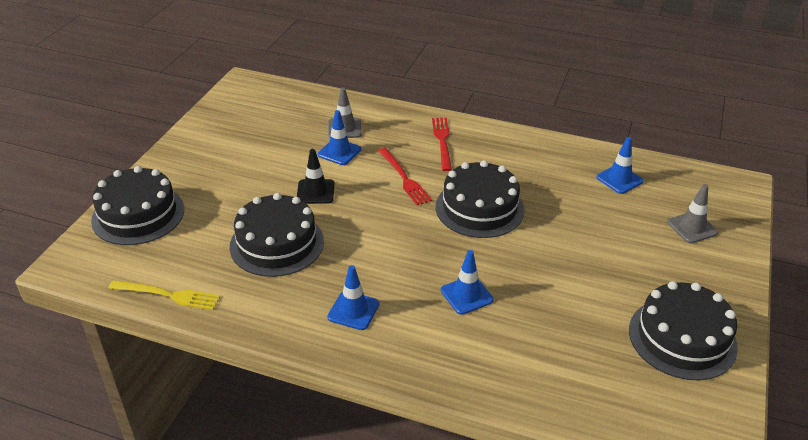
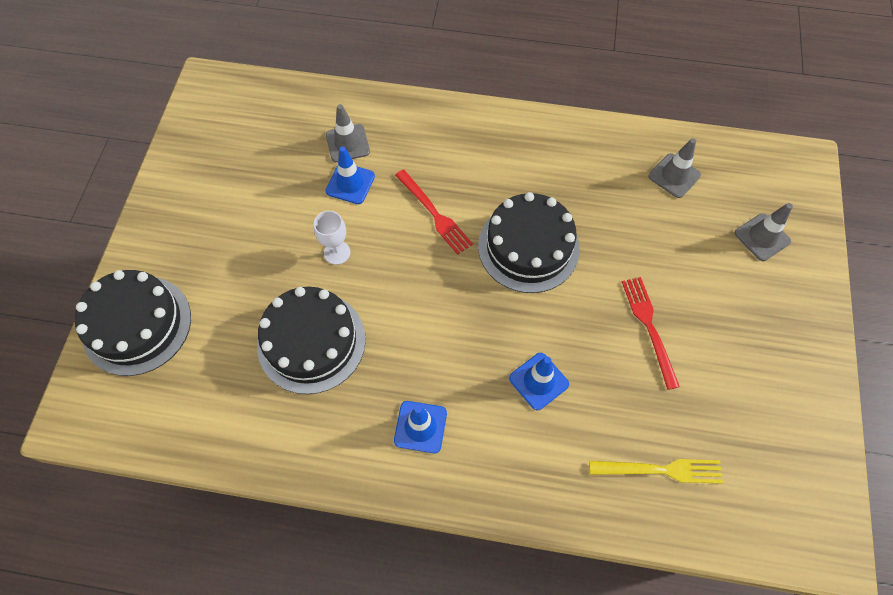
camera: 10 degrees left, 25 degrees up
(168, 295) = (206, 443): yellow fork -> yellow fork (661, 470)
(315, 192) = (337, 252): black traffic cone -> white goblet
(442, 141) = (466, 147): red fork -> red fork (649, 327)
(619, 179) = (674, 176): blue traffic cone -> grey traffic cone
(682, 338) = (773, 400): black cake -> none

